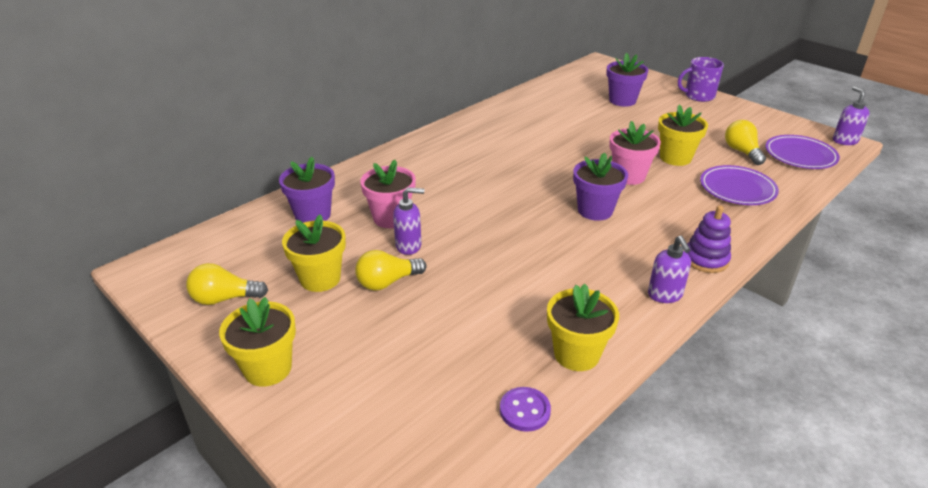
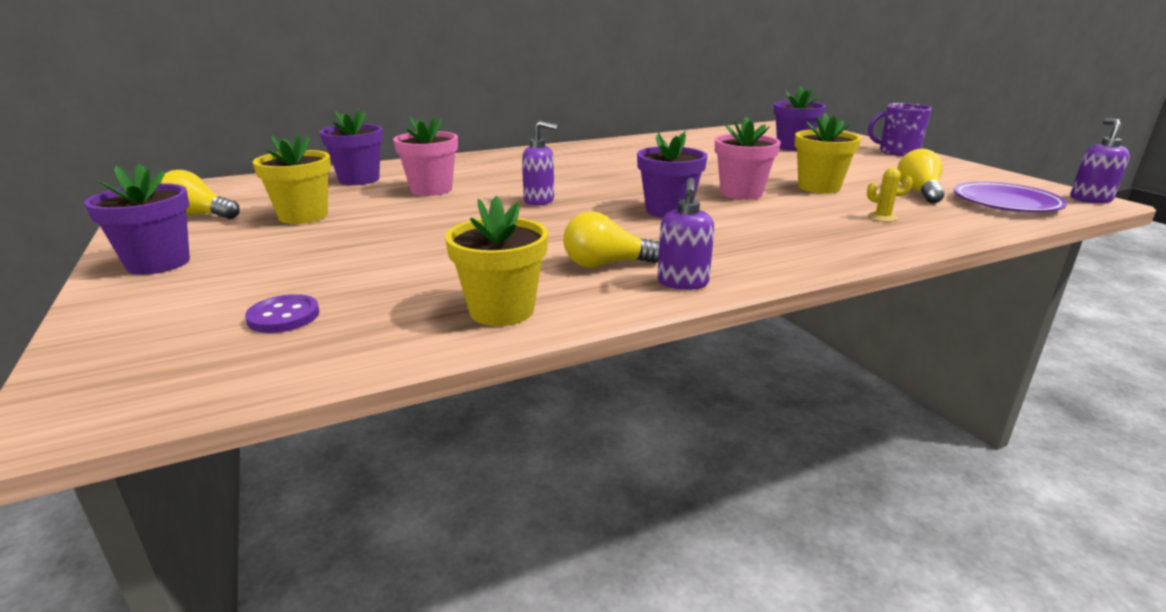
camera: 20 degrees right, 10 degrees down
(268, 368) = (158, 263): yellow flower pot -> purple flower pot
(387, 282) = (364, 227): yellow light bulb -> yellow light bulb (606, 264)
(409, 246) = (422, 208): purple soap dispenser -> purple soap dispenser (539, 201)
(525, 410) = (372, 344): purple button -> purple button (283, 316)
(706, 259) = (775, 263): purple stacking toy -> none
(737, 189) = (882, 217): purple plate -> yellow cactus

